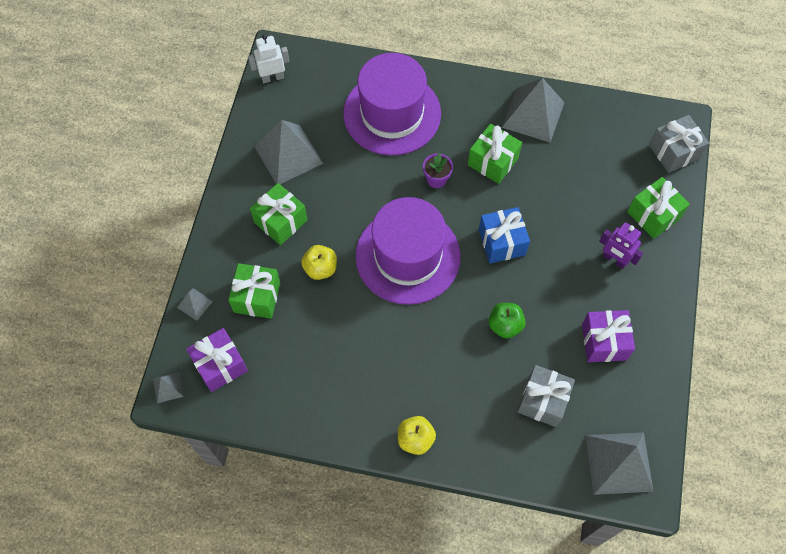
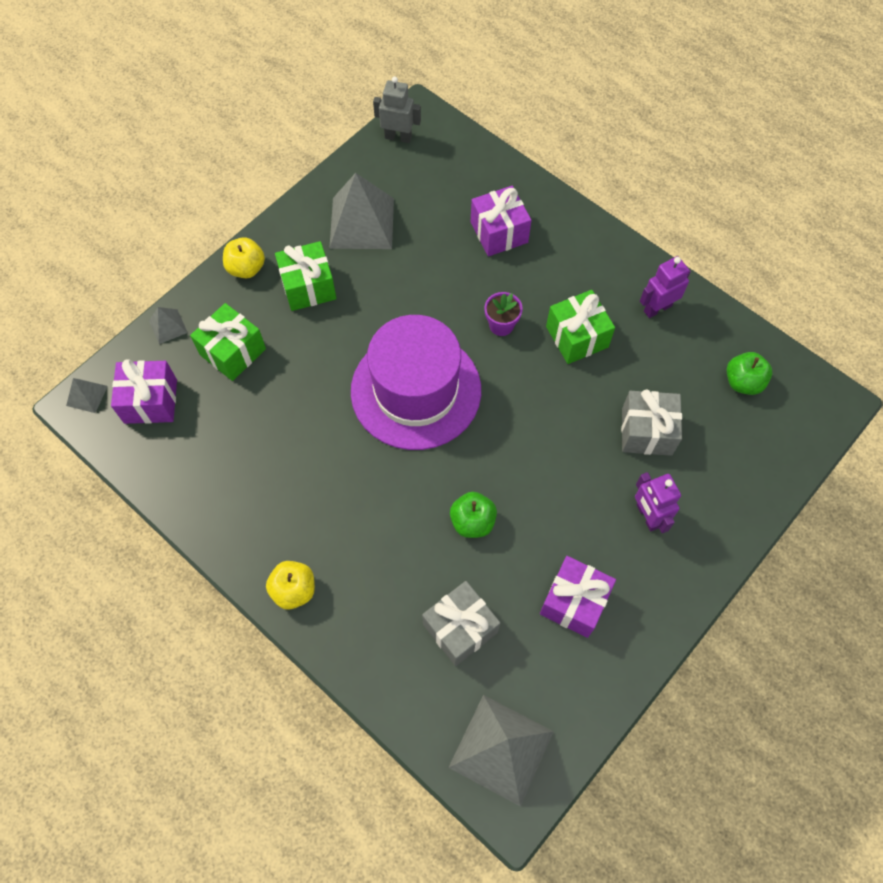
camera: 30 degrees right, 0 degrees up
(272, 77) = (398, 137): white robot -> grey robot
(320, 268) = (316, 356): yellow apple -> yellow apple (246, 268)
(392, 113) = (499, 232): purple hat -> purple gift
(502, 242) = (529, 429): blue gift -> none
(533, 114) = (657, 308): grey pyramid -> purple robot
(619, 137) = (743, 382): none -> green apple
(653, 215) = (728, 490): green gift -> none
(674, 152) = (801, 431): grey gift -> grey gift (646, 431)

